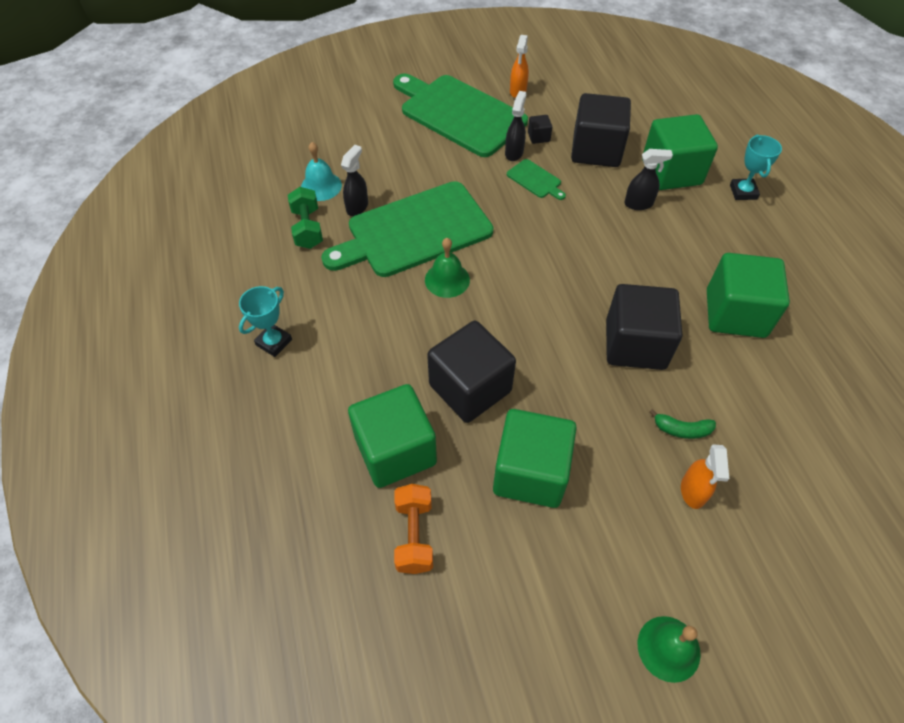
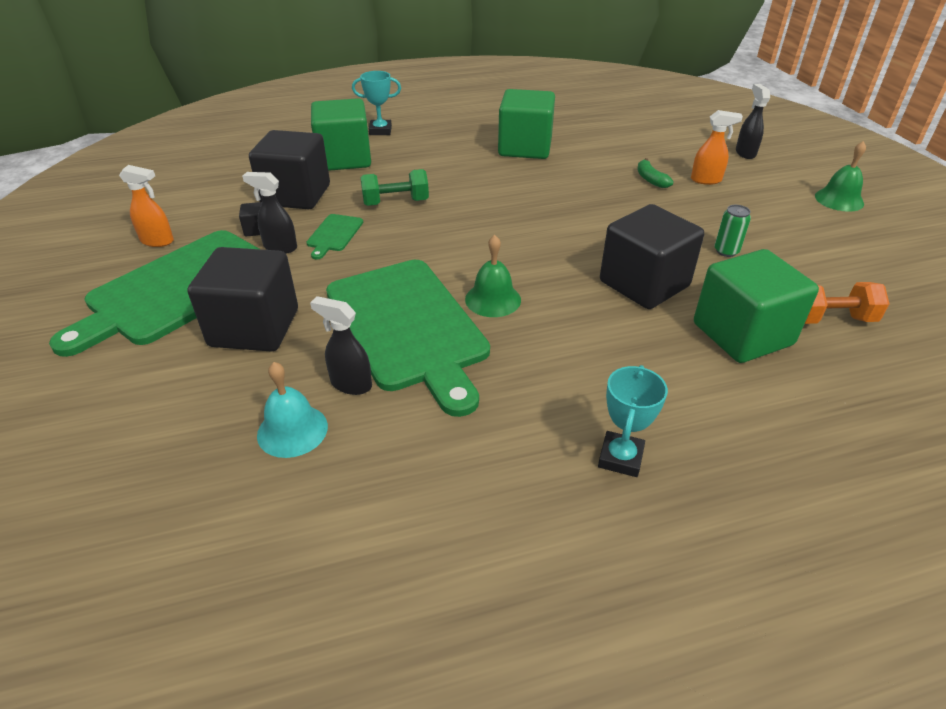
camera: 90 degrees left, 15 degrees down
(274, 342) = (620, 458): turquoise trophy -> turquoise trophy turned 75 degrees clockwise
(308, 228) = (389, 439): green dumbbell -> green dumbbell (396, 202)
(530, 473) = (726, 251): green cube -> green can
(535, 180) = (334, 234): green cutting board -> green cutting board turned 150 degrees clockwise
(635, 344) = (567, 192): black cube -> black cube (254, 328)
(639, 204) = (386, 178): black spray bottle -> black spray bottle (745, 153)
(682, 430) = (650, 179): green banana -> green banana turned 150 degrees clockwise

